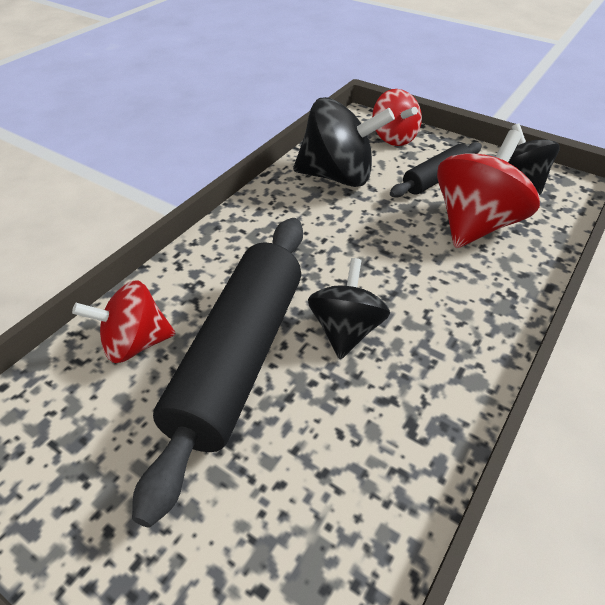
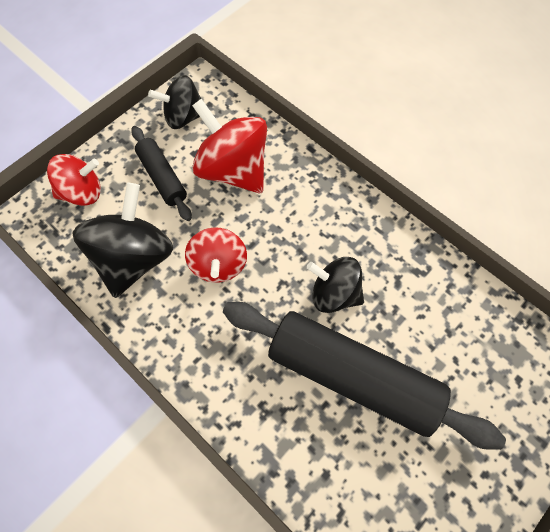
camera: 80 degrees left, 20 degrees up
(135, 343) = (327, 463): red spinning top -> red spinning top (218, 265)

